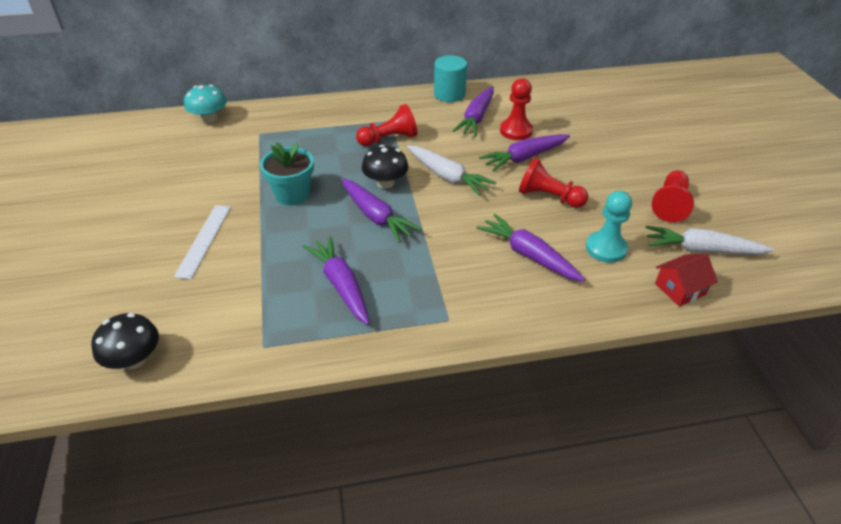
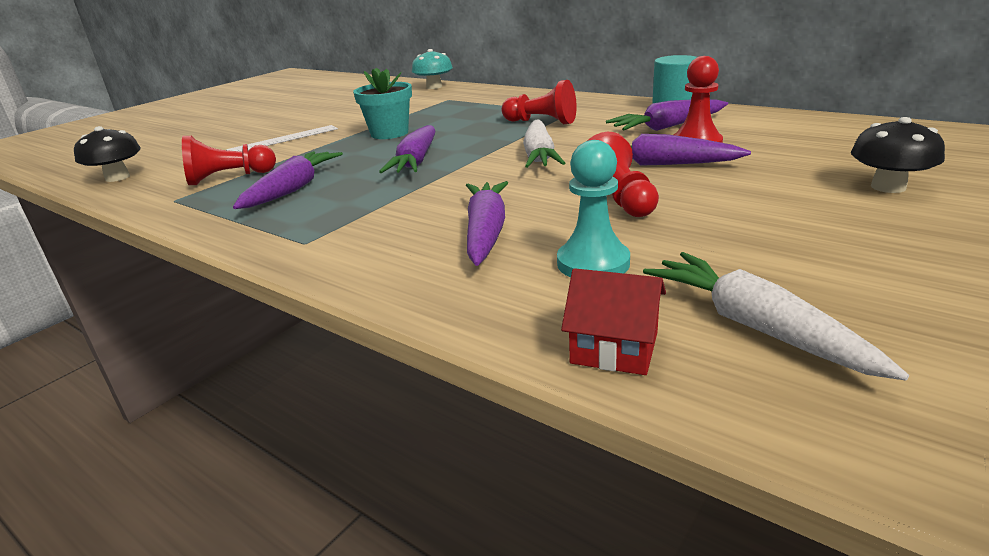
camera: 50 degrees right, 15 degrees down
(385, 183) = (474, 145): black mushroom -> black mushroom (888, 187)
(670, 204) = (802, 262): red pawn -> red pawn (229, 178)

